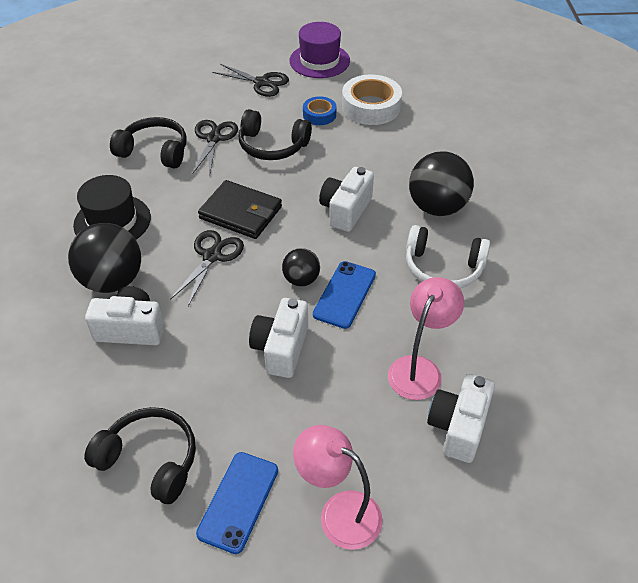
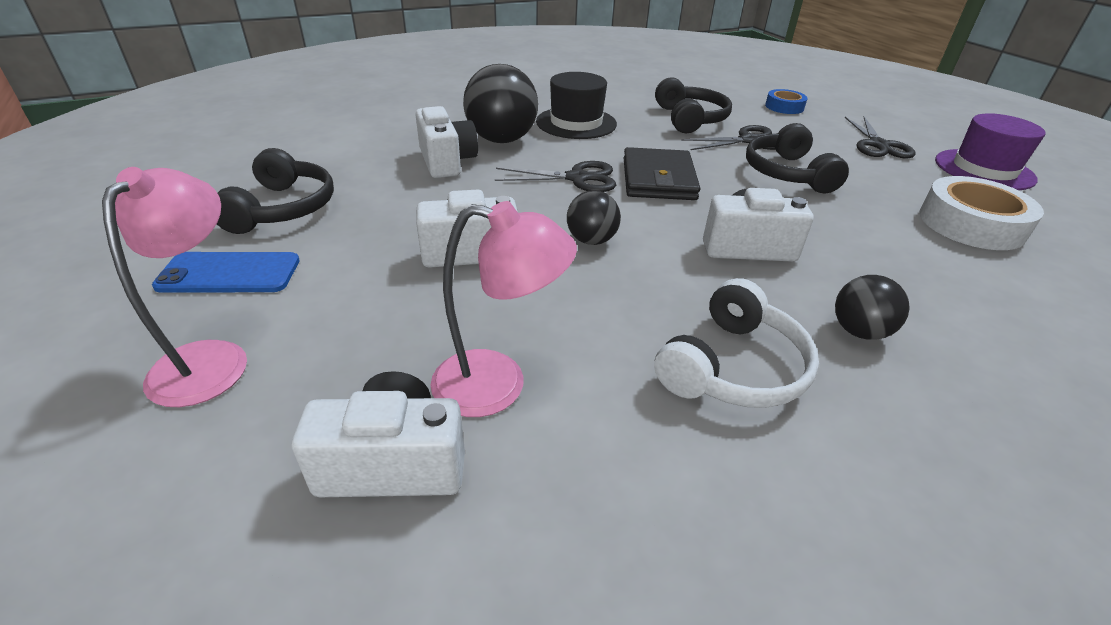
camera: 65 degrees right, 10 degrees down
(319, 115) = (888, 190): blue tape -> blue tape (784, 107)
(344, 294) = (593, 279): blue phone -> none
(437, 207) = (859, 331): black ball -> black ball, size x0.55
(443, 268) = (733, 367): white headphones -> white headphones turned 135 degrees counterclockwise

